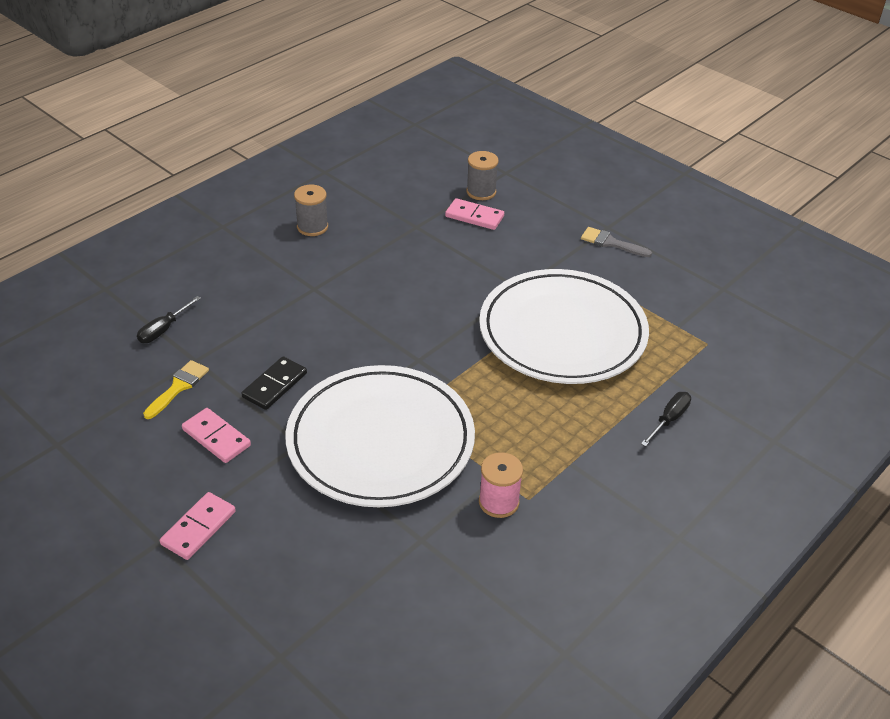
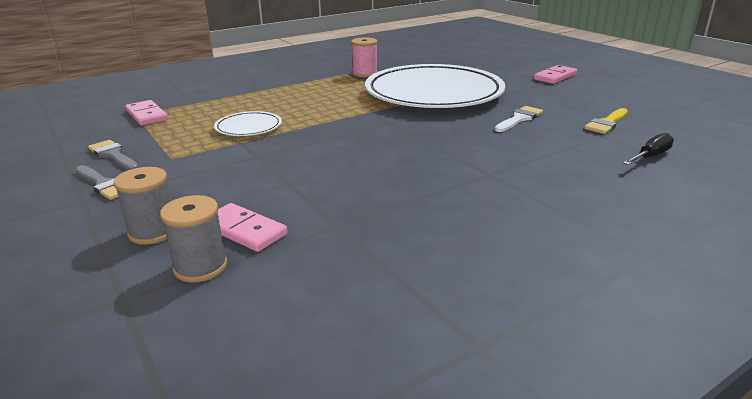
camera: 165 degrees left, 15 degrees down
(216, 438) = (559, 101): pink domino -> pink domino (147, 115)
(275, 385) = (519, 119): black domino -> white brush
(312, 227) = (496, 240): grey spool -> grey spool (153, 232)
(562, 332) = (248, 127): white plate -> white plate, size x0.42
(646, 275) = (113, 155): none -> grey brush
(669, 419) = (222, 89): black screwdriver -> none

